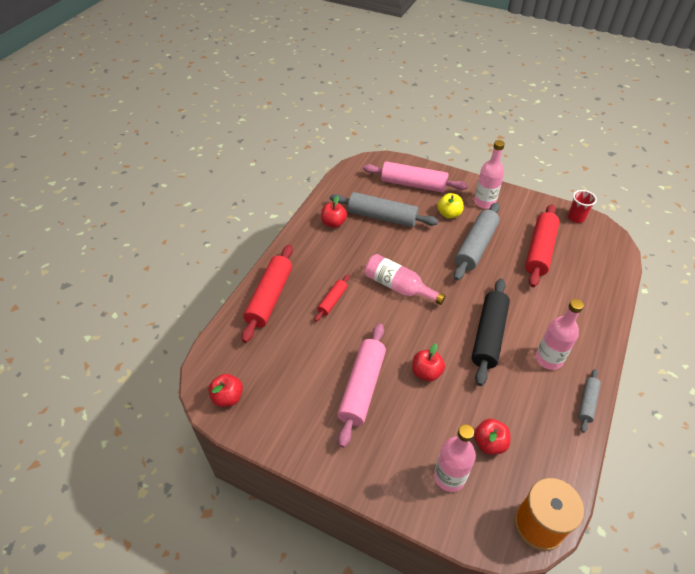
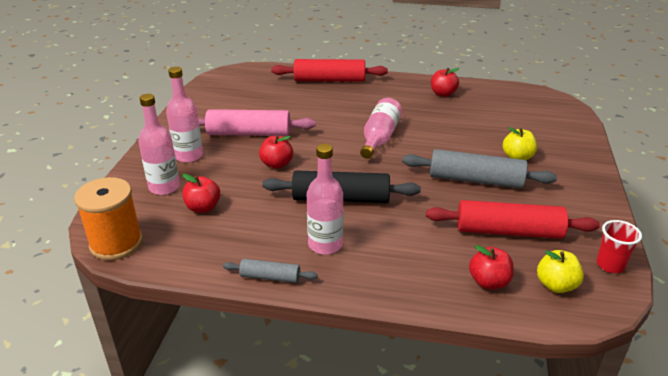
camera: 75 degrees right, 15 degrees down
(228, 397) = (223, 81): red apple -> red apple (489, 282)
(332, 301) = (341, 107): red rolling pin -> none
(382, 217) = (474, 117): grey rolling pin -> none
(413, 184) = (547, 129): pink rolling pin -> none
(484, 202) = (564, 181): pink bottle -> pink bottle (189, 156)
(594, 248) = (556, 285): none -> yellow apple

